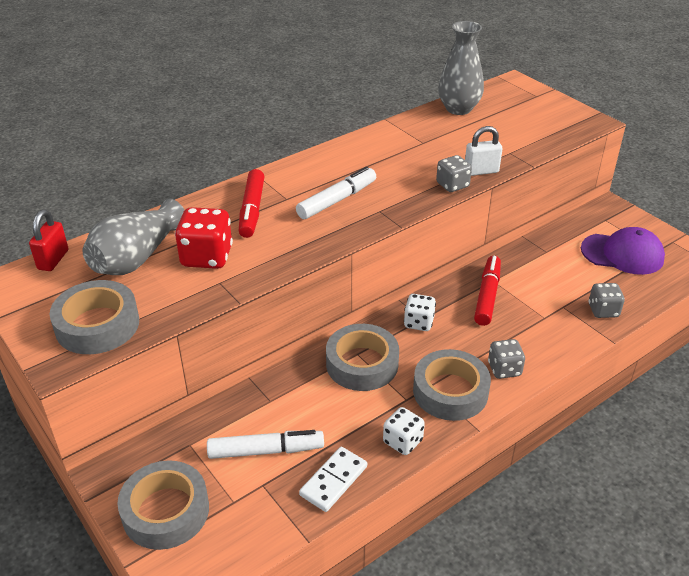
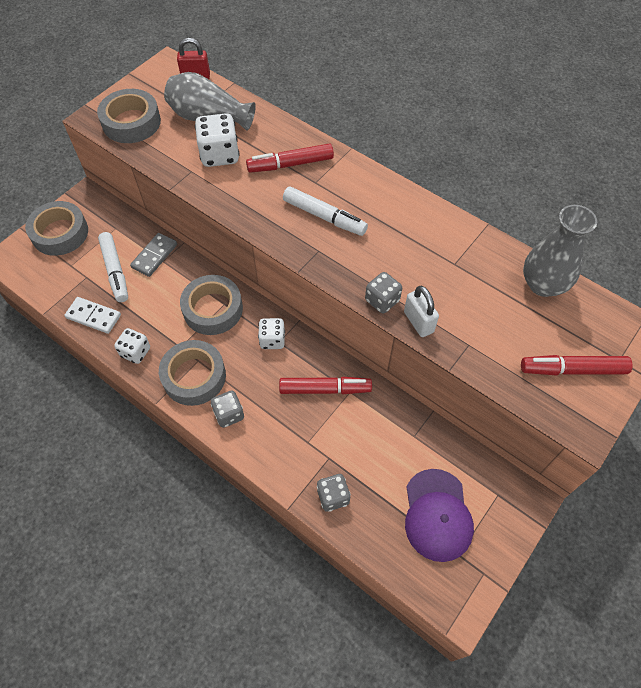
camera: 75 degrees right, 20 degrees up
(207, 257) = (220, 155): red dice -> white dice
(258, 408) = (154, 256): none -> grey domino
(542, 114) = (573, 370): none -> red marker

